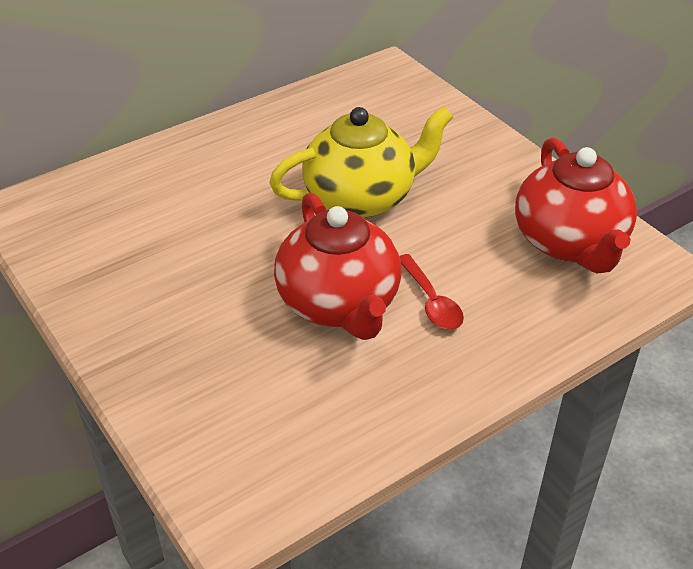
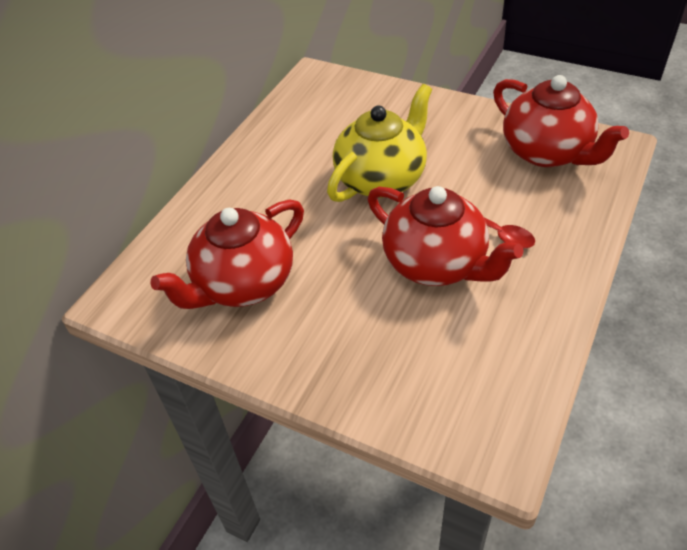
camera: 25 degrees left, 5 degrees up
(139, 241) = (243, 283): none -> red teapot

